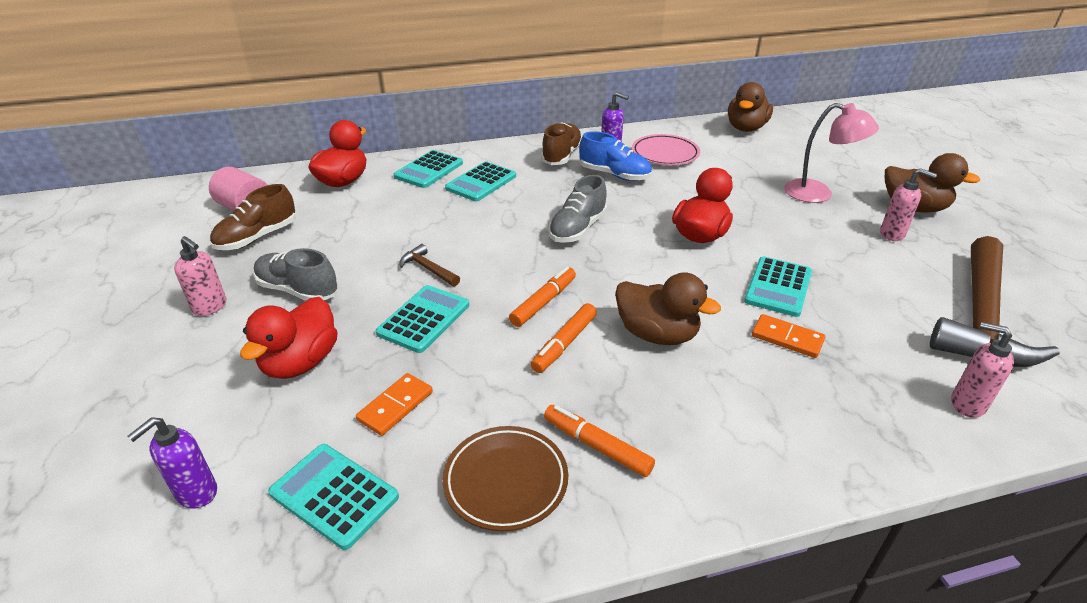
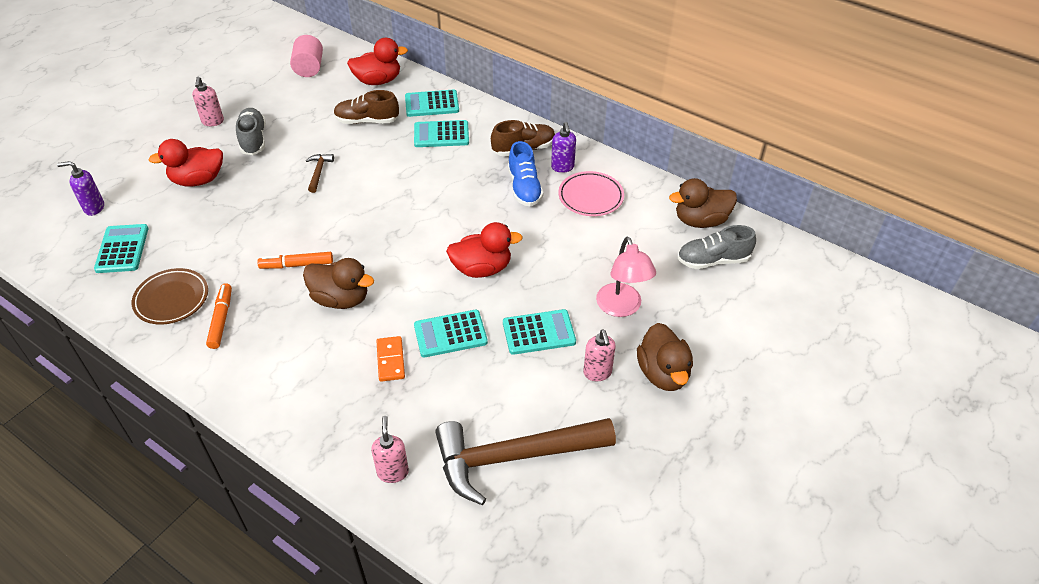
camera: 50 degrees right, 10 degrees up
(257, 237) = (286, 92): brown shoe -> brown shoe (367, 121)
(395, 406) = (193, 232): orange domino -> none
(424, 319) = (270, 199): turquoise calculator -> turquoise calculator (539, 332)
(543, 302) = (329, 236): orange marker -> none
(577, 229) = (428, 208): grey shoe -> grey shoe (713, 260)
(657, 334) = (341, 299): brown duck -> brown duck turned 60 degrees counterclockwise

